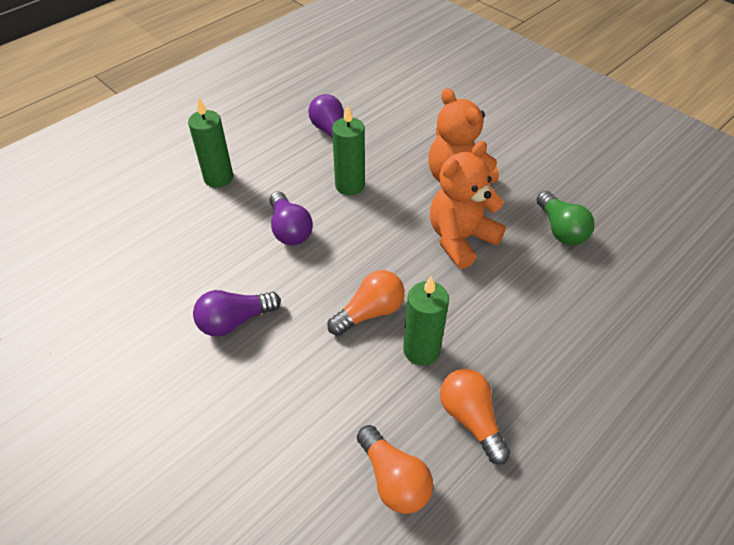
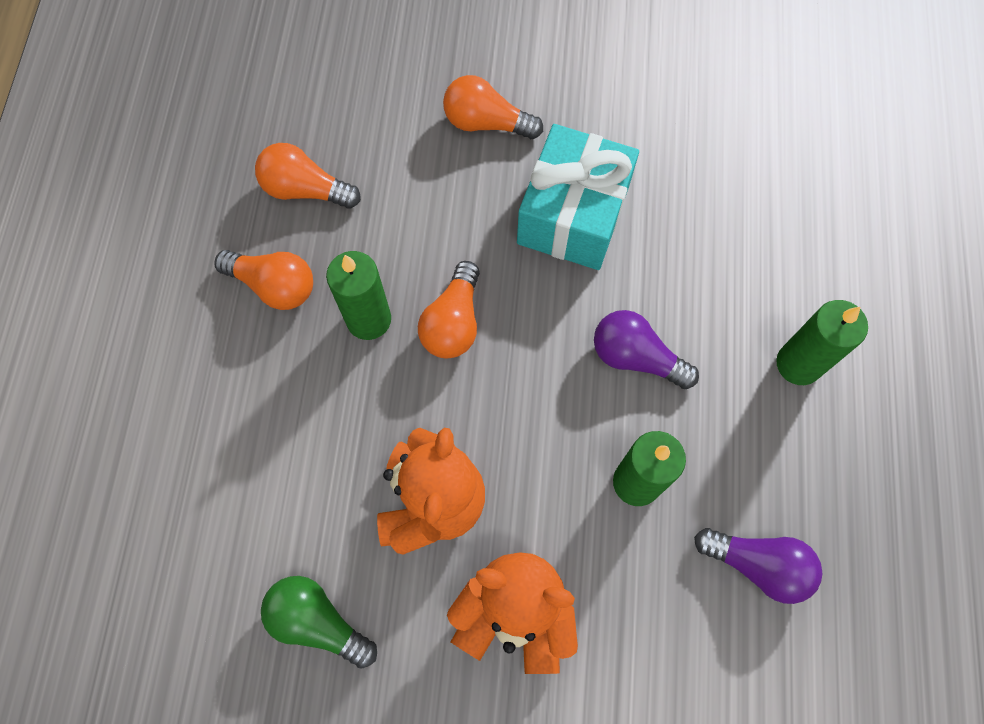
camera: 140 degrees right, 20 degrees up
(215, 427) = (486, 123): none -> orange light bulb
(234, 321) = (573, 215): purple light bulb -> turquoise gift

